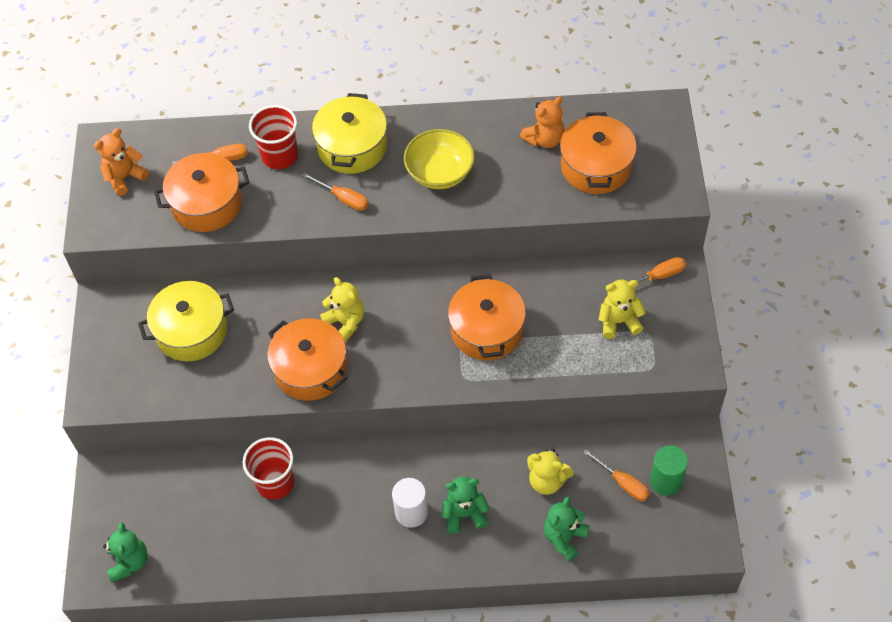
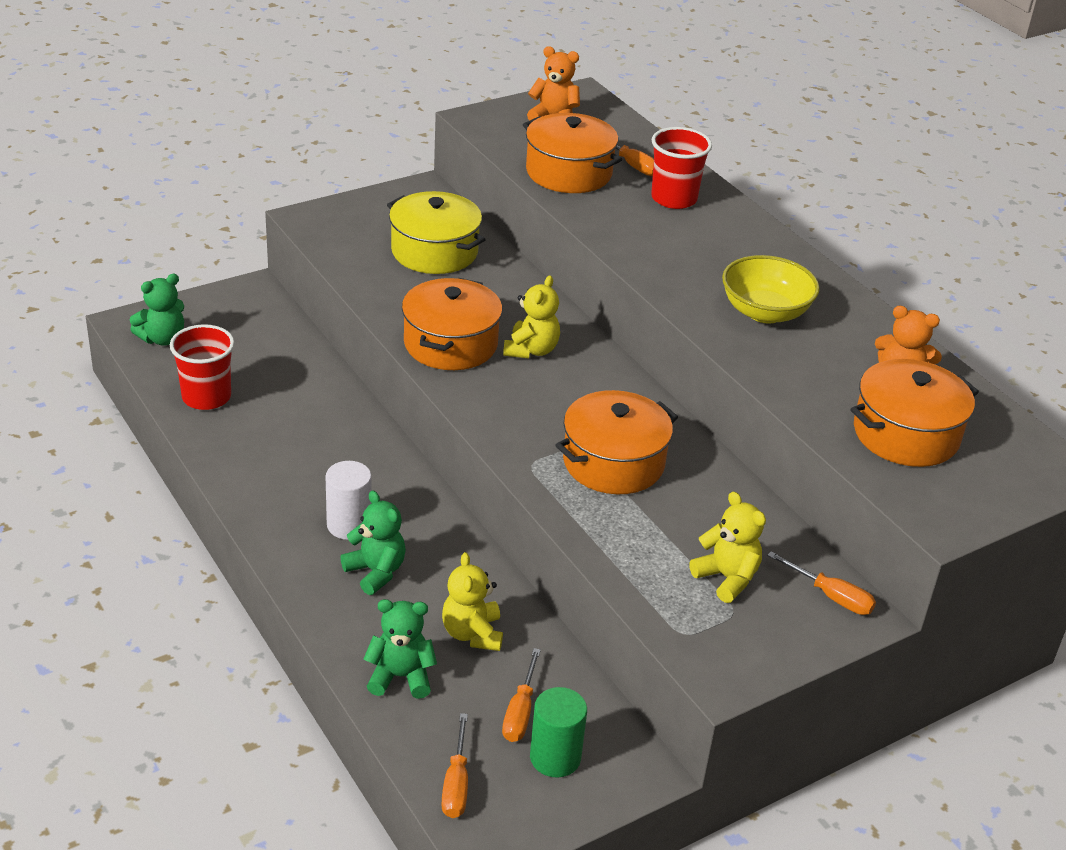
camera: 55 degrees right, 20 degrees down
(275, 482) = (319, 407): red cup -> red cup (206, 397)
(343, 198) = (661, 255): orange screwdriver -> orange screwdriver (456, 783)
(352, 147) = (735, 241): yellow pot -> none

